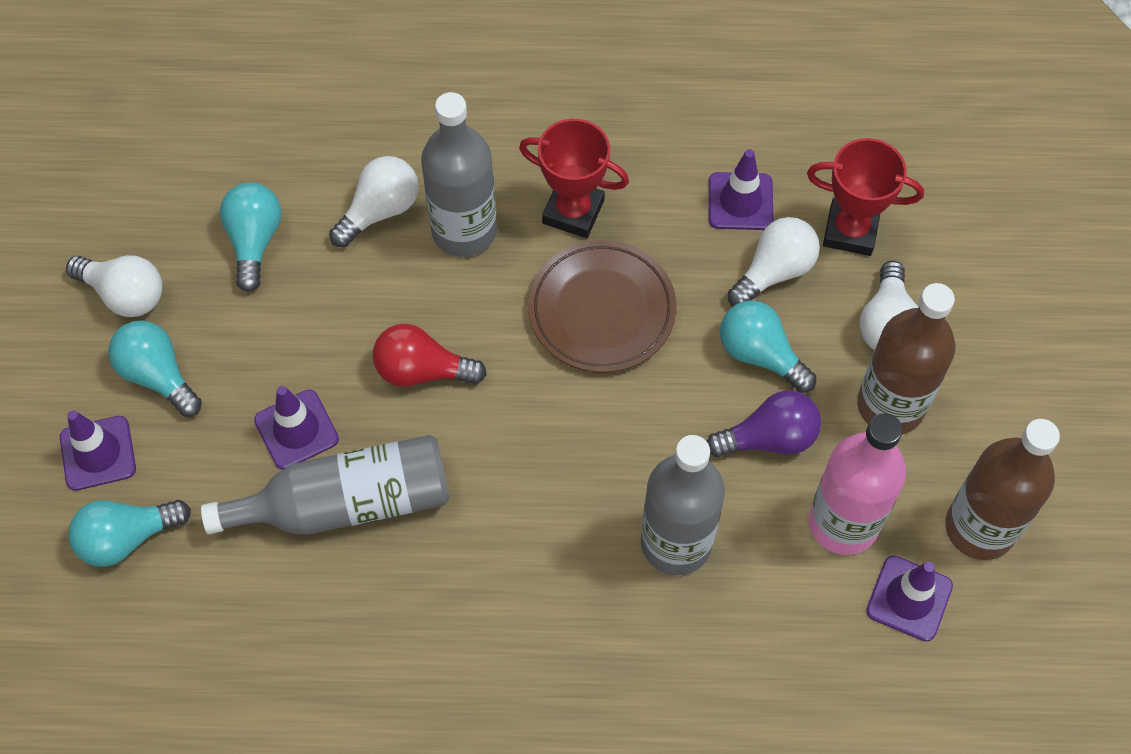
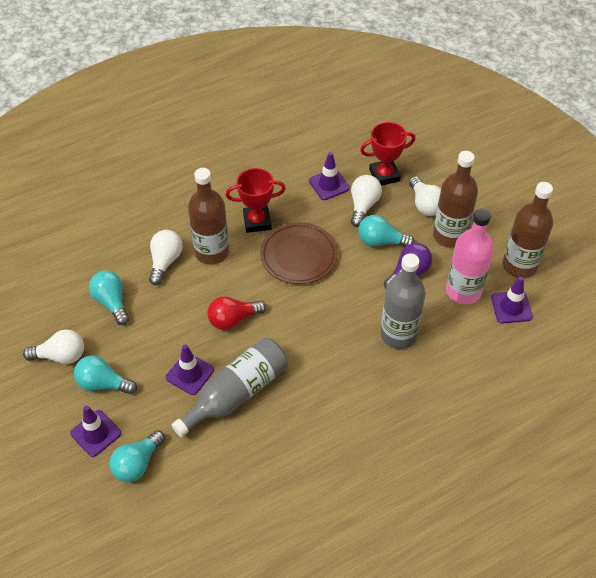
camera: 30 degrees left, 10 degrees down
(464, 231) = (212, 252): grey bottle -> brown bottle

